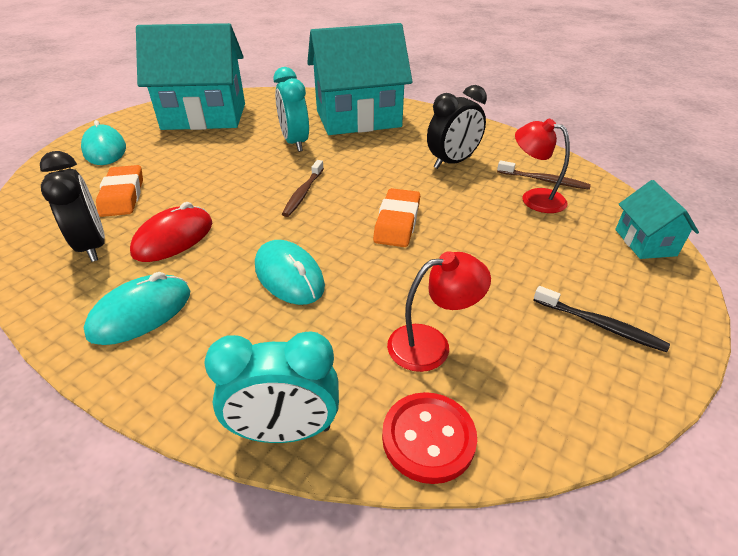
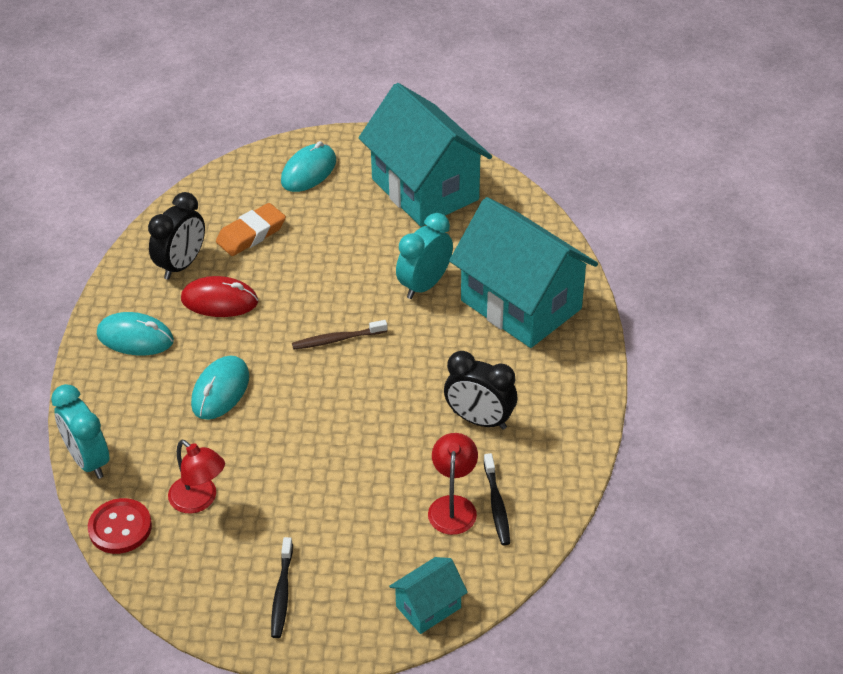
camera: 60 degrees right, 5 degrees up
(397, 222) = (336, 422): orange eraser -> none
(544, 180) = (497, 505): brown toothbrush -> black toothbrush

